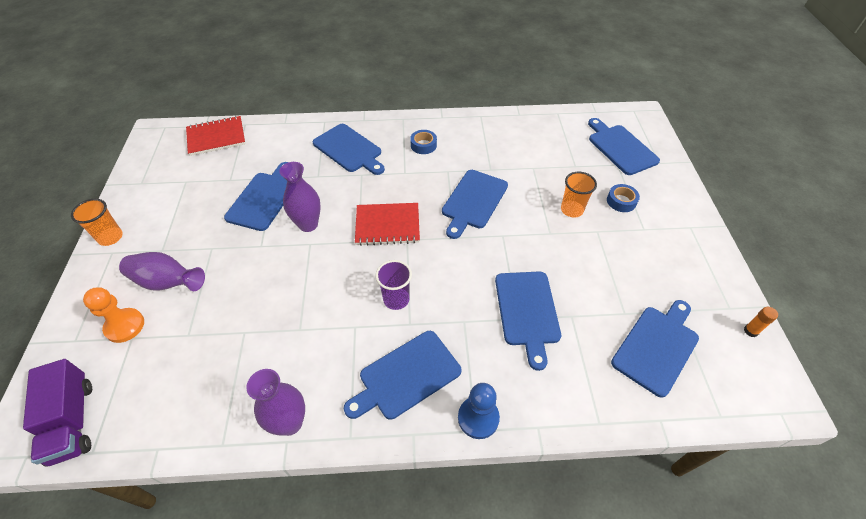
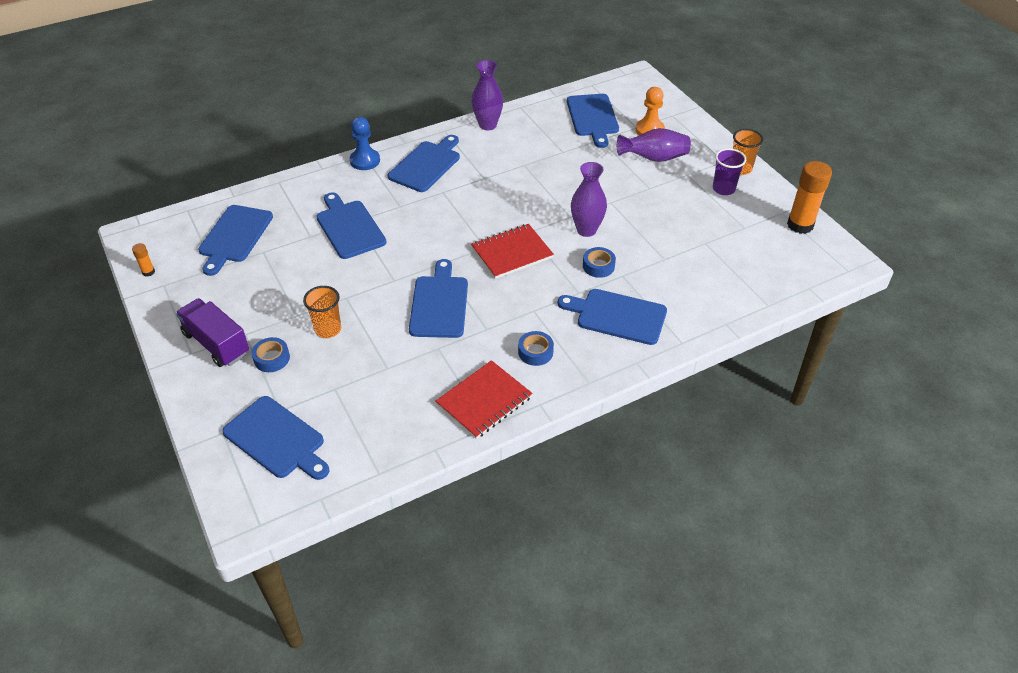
camera: 155 degrees right, 5 degrees down
(72, 421) = (619, 90): purple truck -> purple truck (216, 343)
(144, 168) = (800, 225): none -> orange glue stick
(216, 137) = (777, 279): red notebook -> red notebook (484, 401)
(264, 198) = (651, 237): blue cutting board -> blue cutting board (592, 117)
(328, 189) = (598, 266): none -> blue tape
(396, 299) = (463, 202): purple cup -> purple cup (723, 189)

